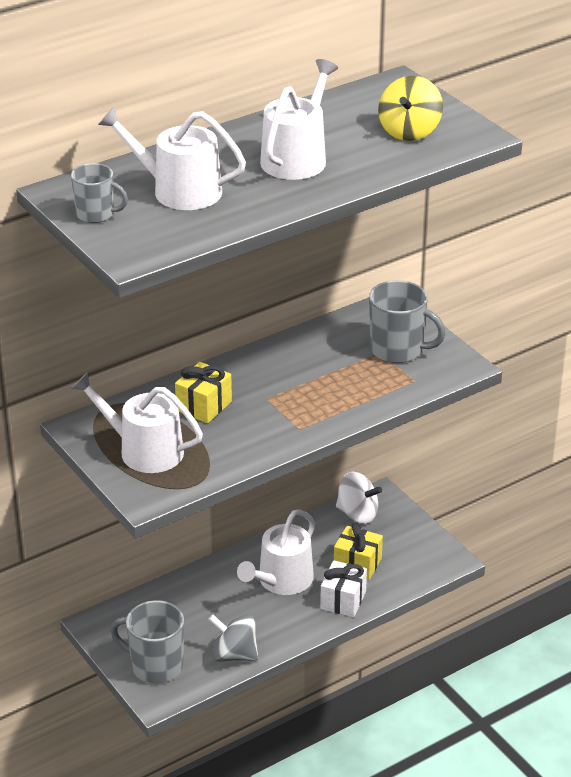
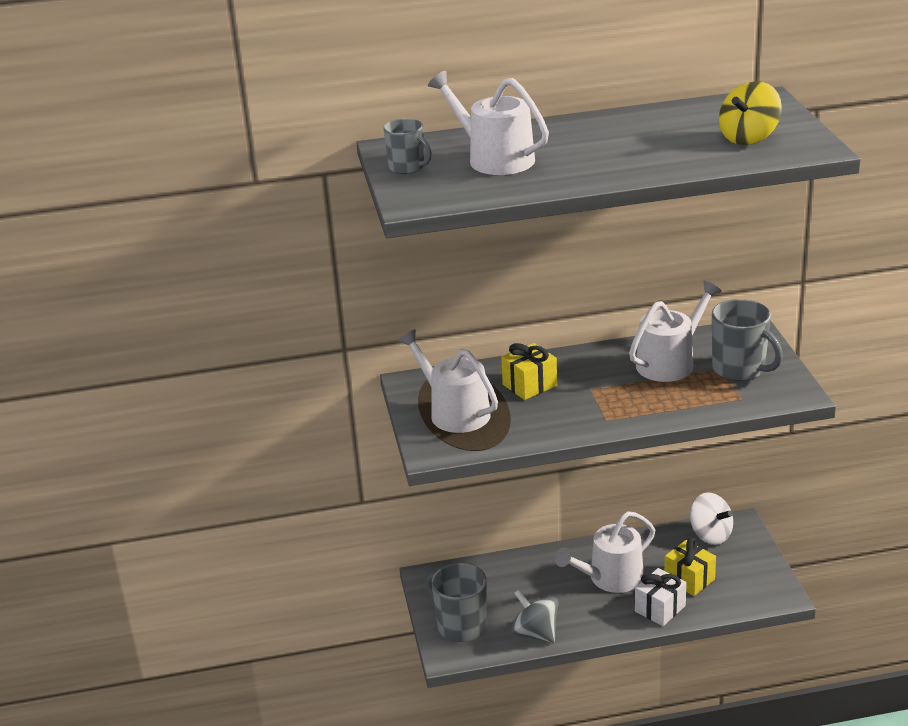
camera: 25 degrees right, 5 degrees down
(297, 158) = (623, 146): white watering can -> white watering can (670, 362)

